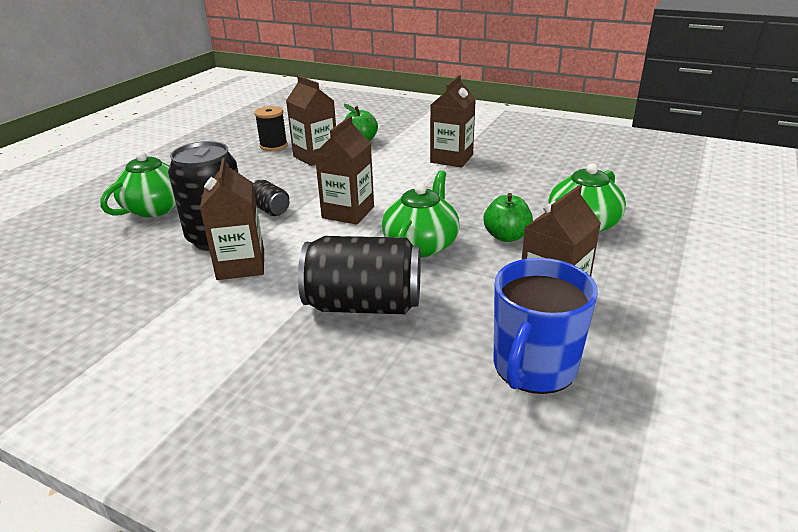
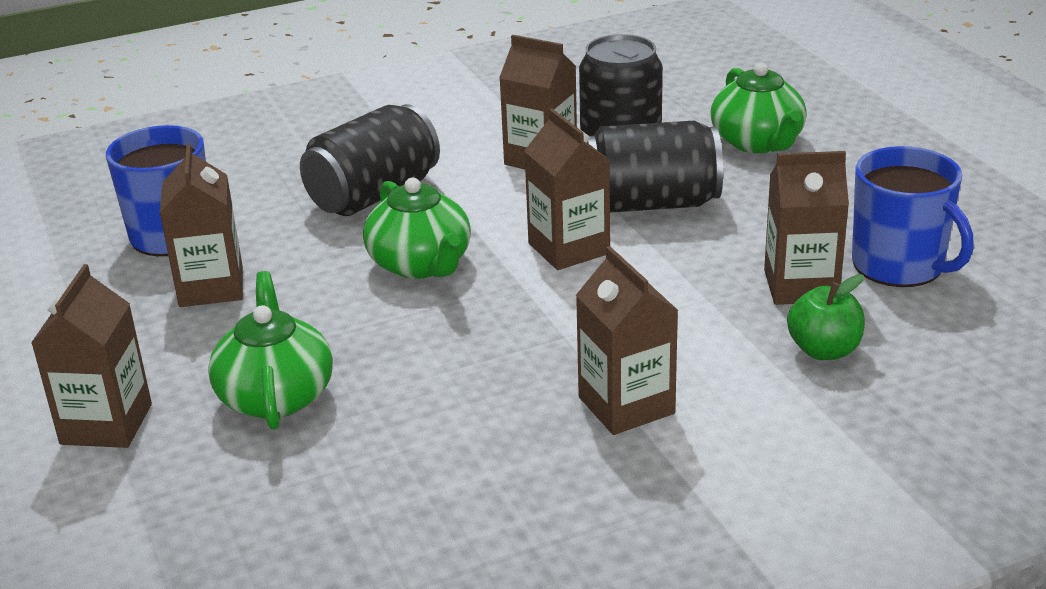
camera: 130 degrees right, 0 degrees up
(270, 209) = (652, 203): black can -> black can, size x2.05
(273, 146) = (900, 265): black spool -> blue mug
(506, 236) = (346, 326): green apple -> none
(685, 255) = (106, 424): none -> brown carton

